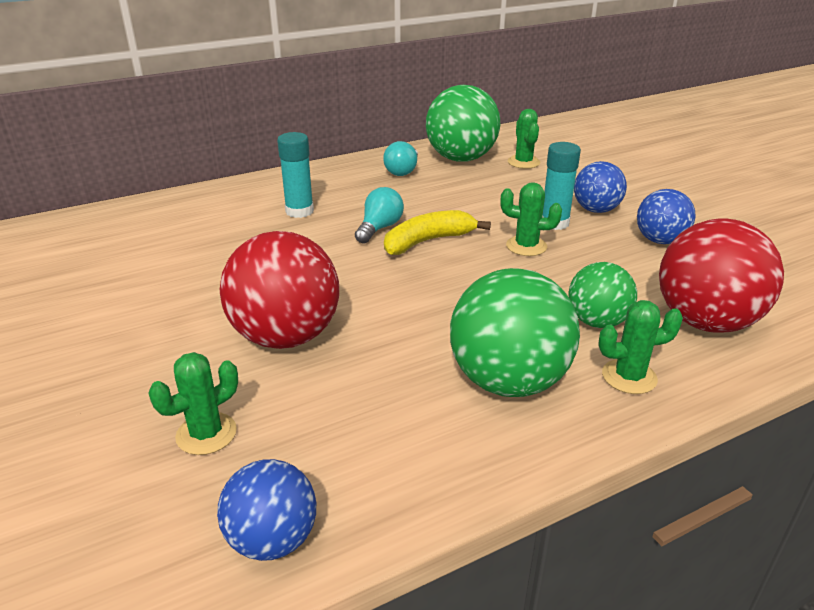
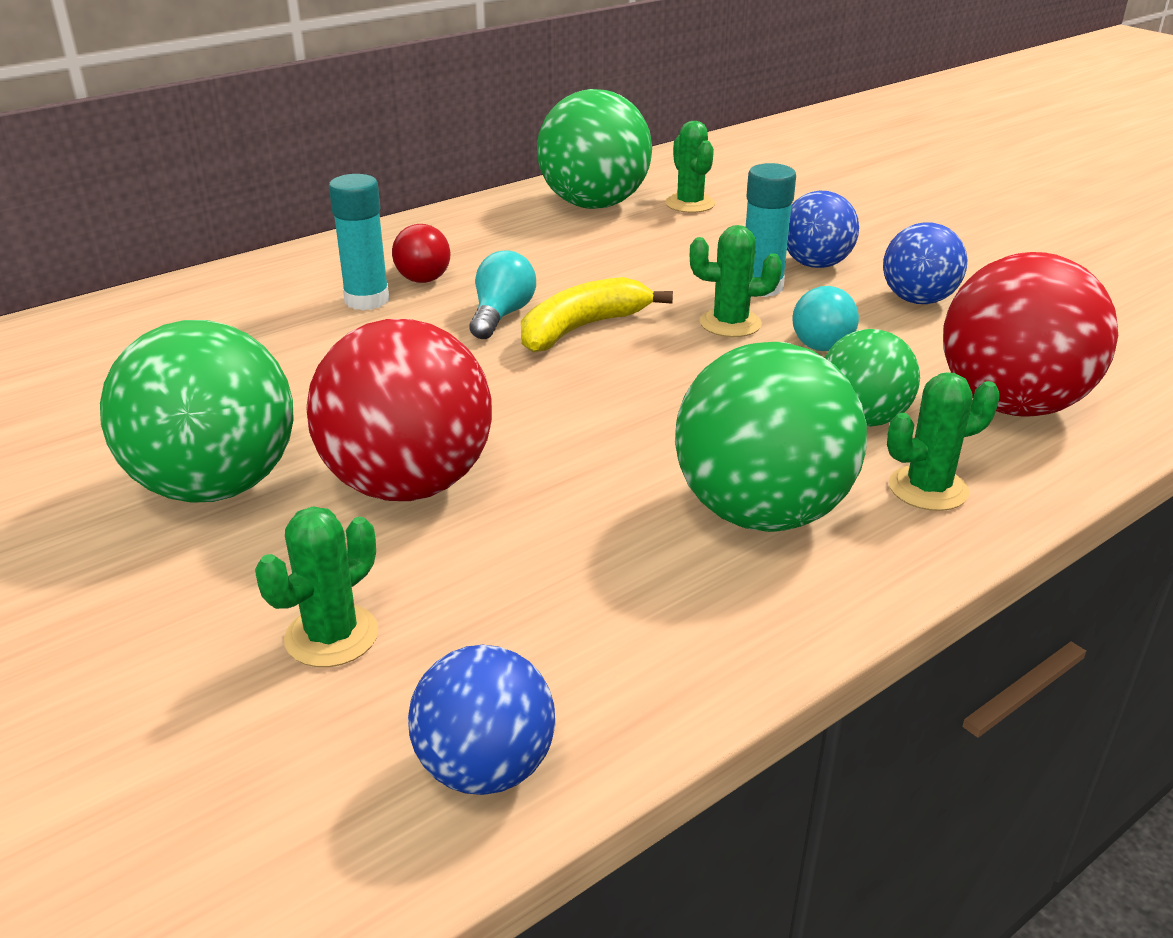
camera: 10 degrees left, 0 degrees up
(170, 325) = (216, 486): none -> green ball
(339, 196) = (422, 274): none -> red light bulb
(402, 171) = (510, 229): turquoise light bulb -> turquoise light bulb (820, 339)

